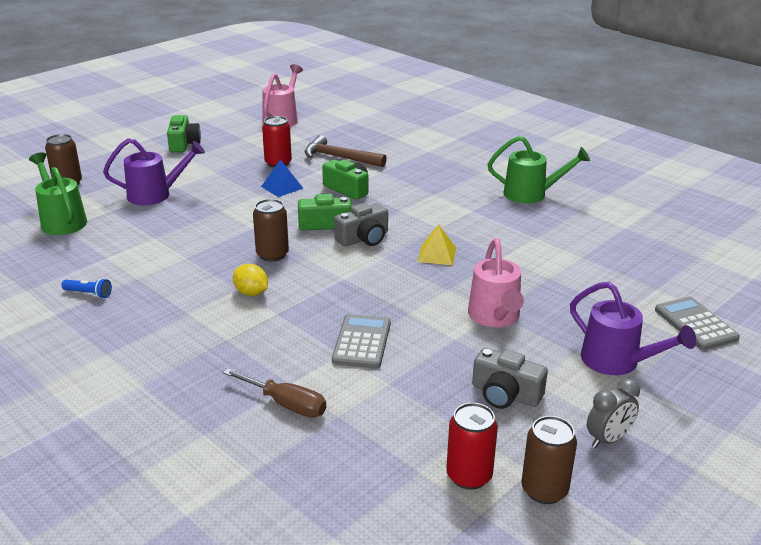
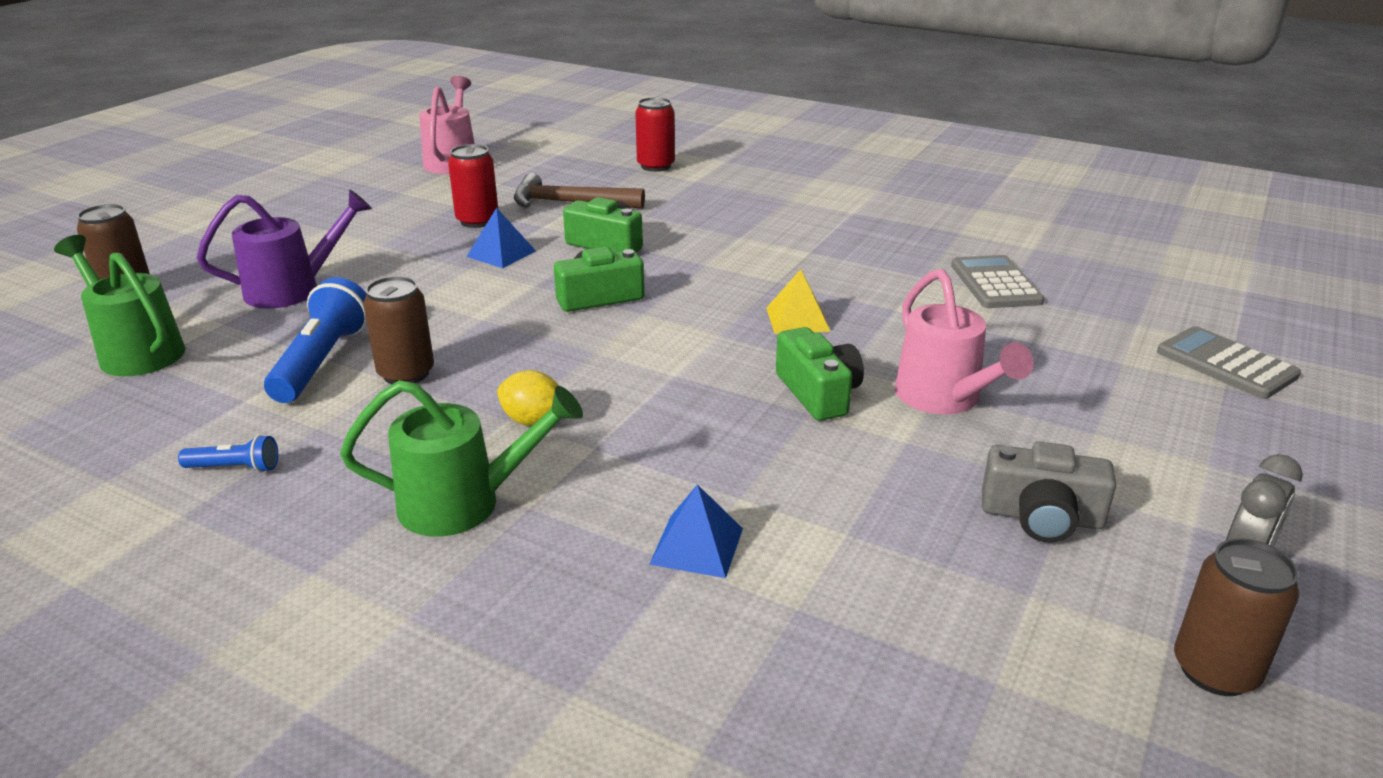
camera: 15 degrees left, 0 degrees up
(154, 241) = (322, 361): none -> blue flashlight
(183, 144) = (308, 210): green camera -> green camera (818, 393)
(272, 255) = (538, 355): brown can -> brown can (406, 374)
(286, 404) = (695, 605): brown screwdriver -> none
(303, 375) = (696, 546): none -> blue pyramid
(362, 342) = (763, 472): grey calculator -> grey calculator (995, 283)
(364, 238) = (672, 311): grey camera -> none
(469, 476) = (1081, 672): red can -> red can (655, 166)
(532, 194) = (878, 220): green watering can -> green watering can (465, 503)
(618, 362) = (1166, 437): purple watering can -> none

